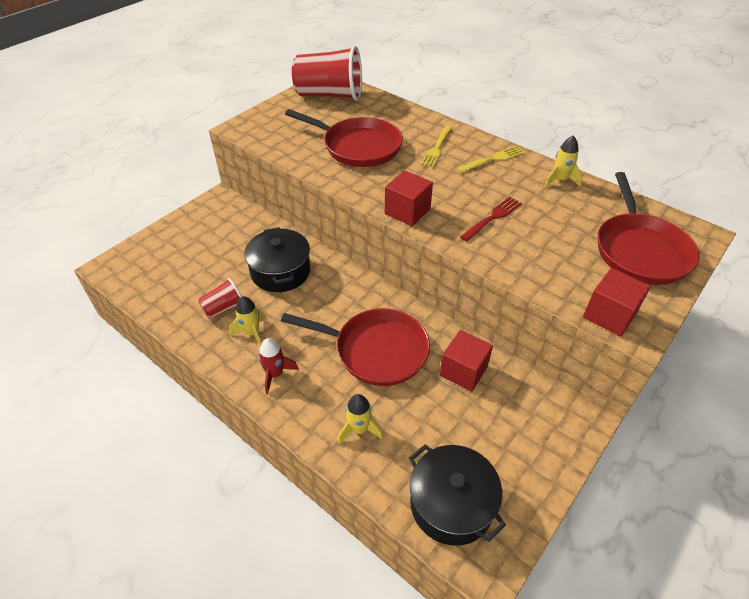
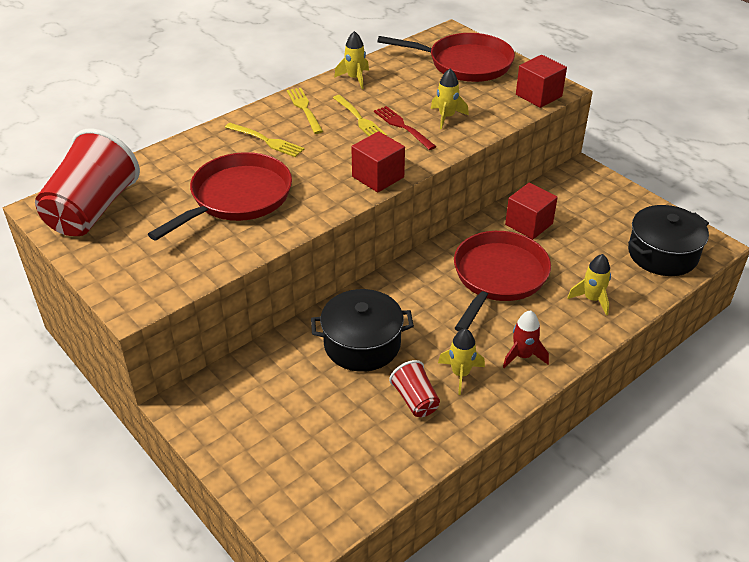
camera: 80 degrees left, 5 degrees down
(492, 191) = (360, 119): none -> yellow fork
(524, 245) = (446, 117): none -> yellow rocket

